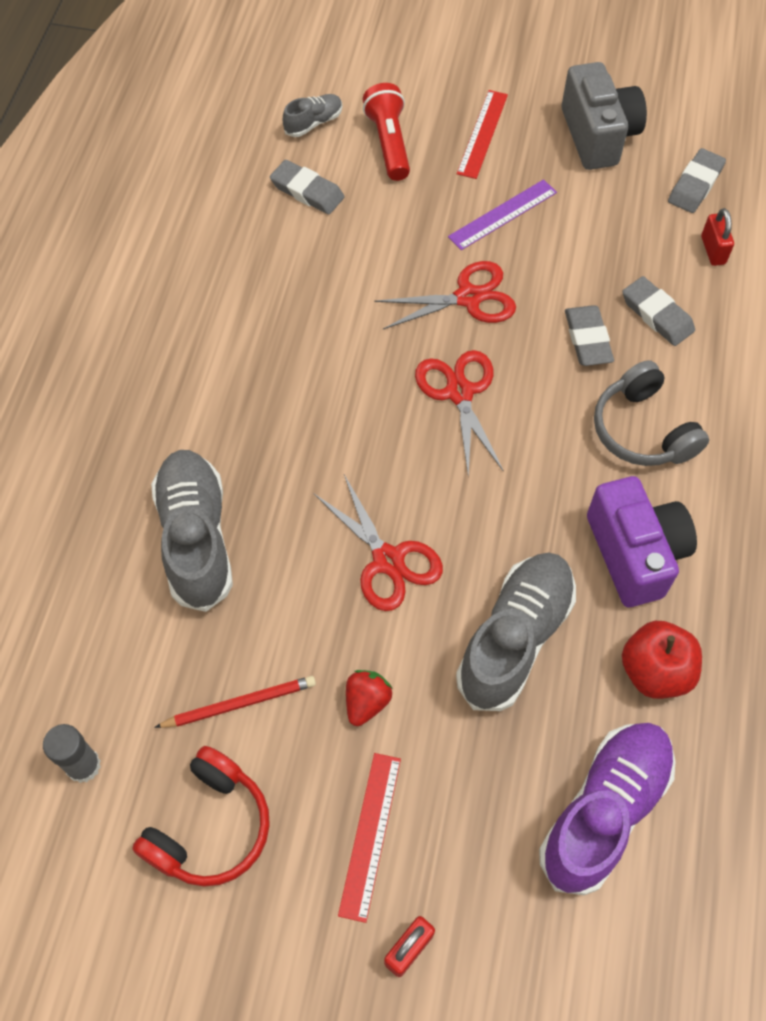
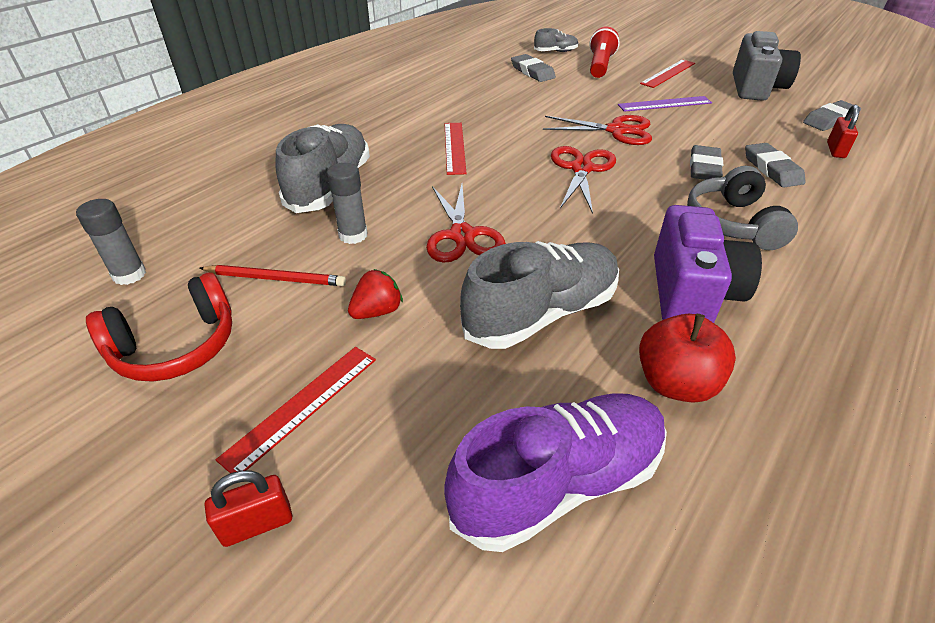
camera: 25 degrees right, 20 degrees down
(275, 608) = (353, 235): none -> grey glue stick
(297, 406) = (455, 147): none -> red ruler

